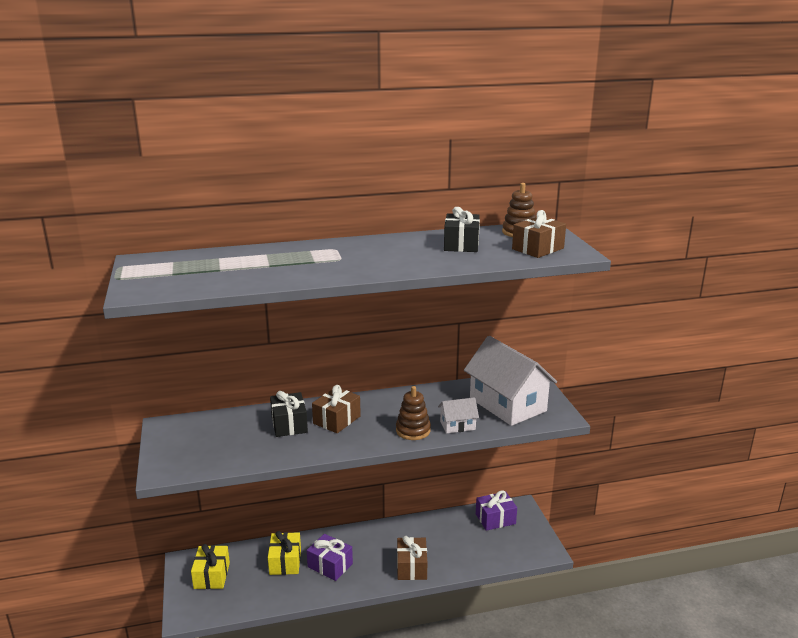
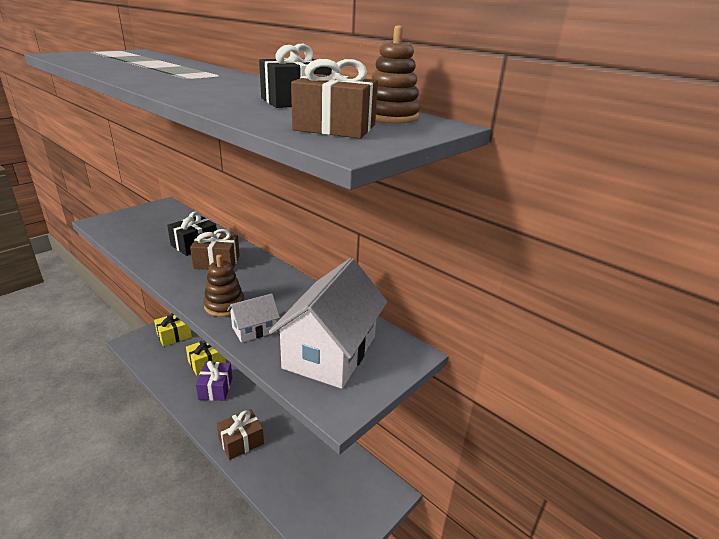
camera: 55 degrees right, 5 degrees up
(457, 425) = (254, 329): white house -> white house turned 75 degrees counterclockwise
(495, 519) = (354, 478): purple gift -> none

